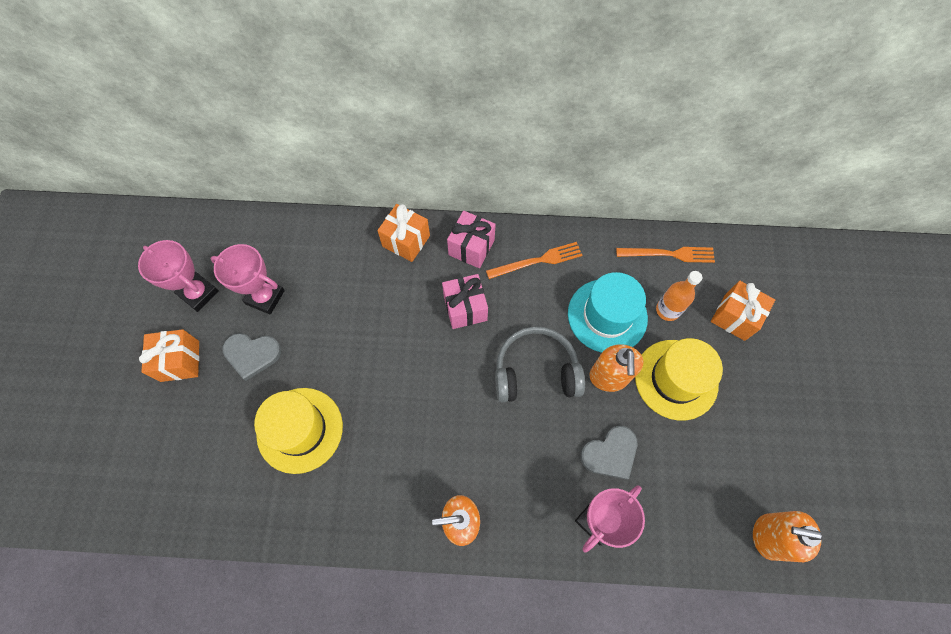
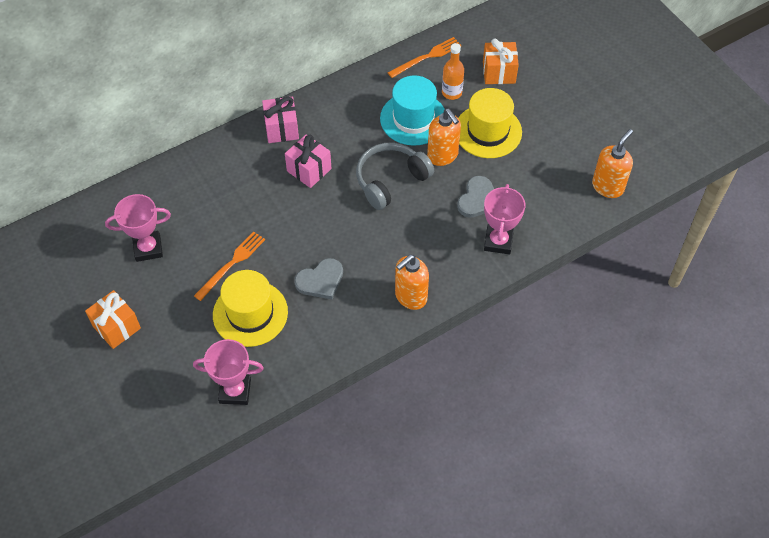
camera: 35 degrees left, 10 degrees down
(198, 293) = (90, 276): pink trophy -> pink trophy (235, 391)
(252, 354) = (171, 290): grey heart -> grey heart (320, 280)
(406, 241) = (228, 151): orange gift -> none
(537, 261) = (337, 111): orange fork -> orange fork (231, 264)
(768, 536) = (608, 186): orange soap dispenser -> orange soap dispenser turned 150 degrees clockwise

